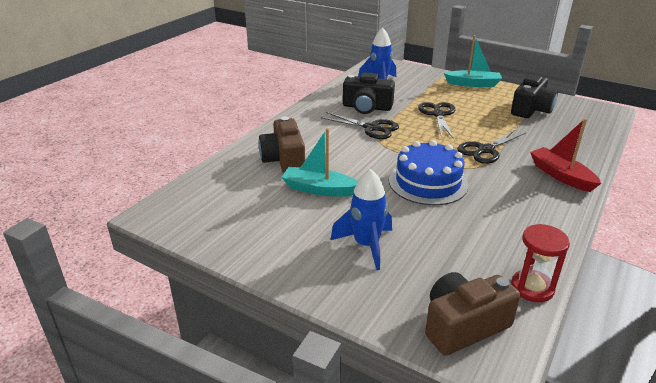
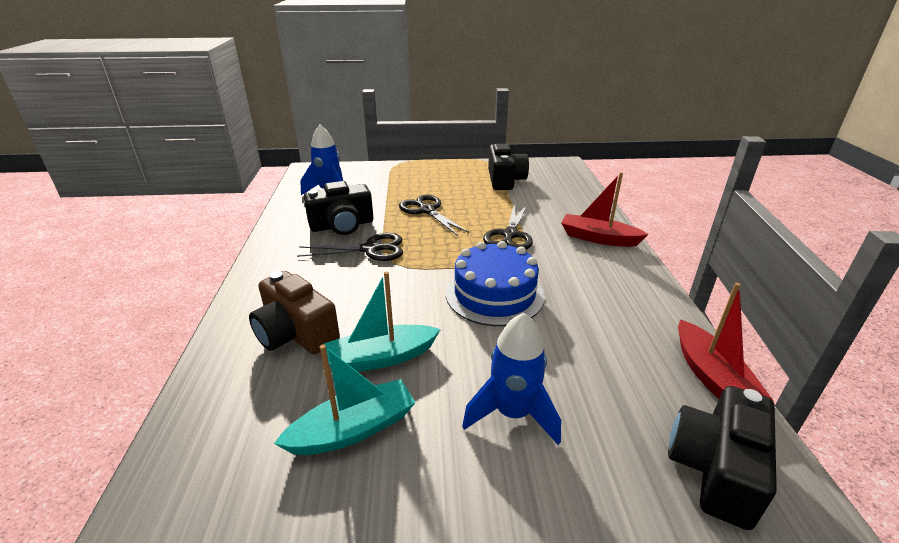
camera: 35 degrees left, 0 degrees up
(463, 325) = (715, 469): brown camera -> black camera
(473, 84) = (428, 168): turquoise boat -> turquoise boat (353, 429)
(532, 288) = (712, 377): red hourglass -> red boat

